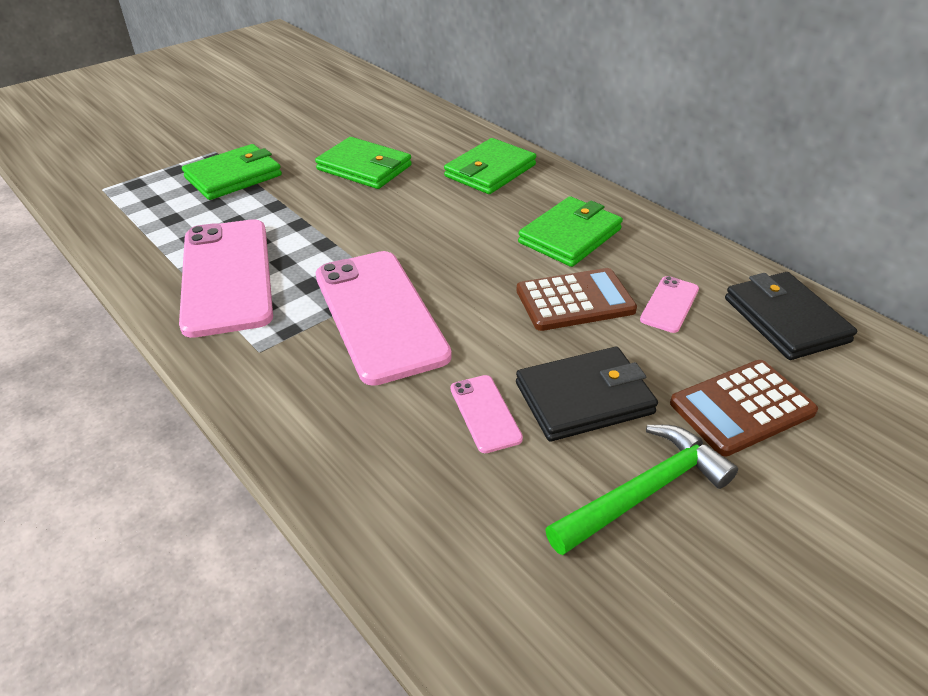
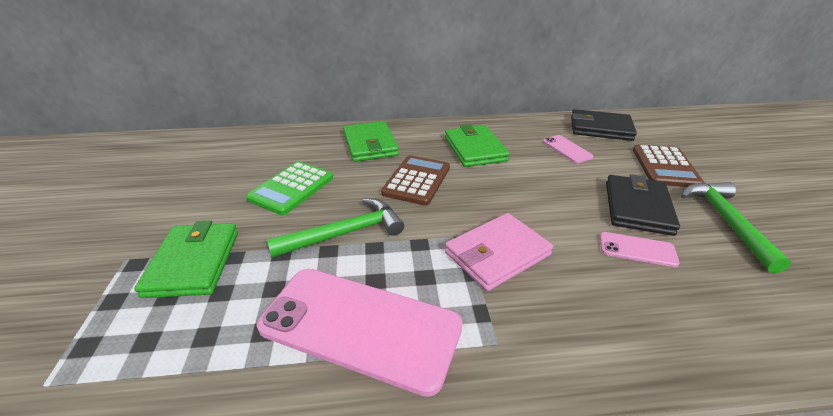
camera: 55 degrees left, 5 degrees down
(329, 221) = (345, 233): none -> green hammer
(364, 167) = (291, 188): green wallet -> green calculator
(379, 314) = (497, 254): pink phone -> pink wallet
(575, 300) = (541, 173): brown calculator -> brown calculator (416, 180)

